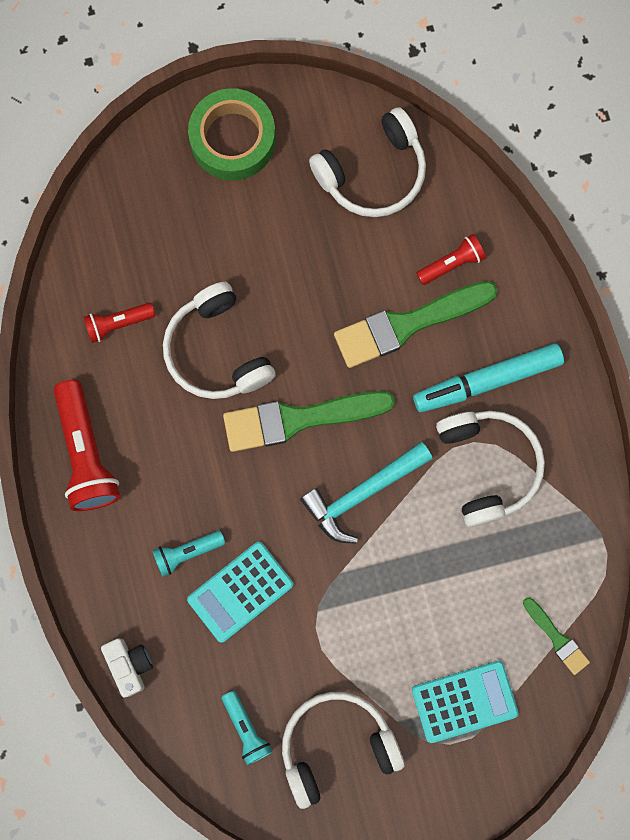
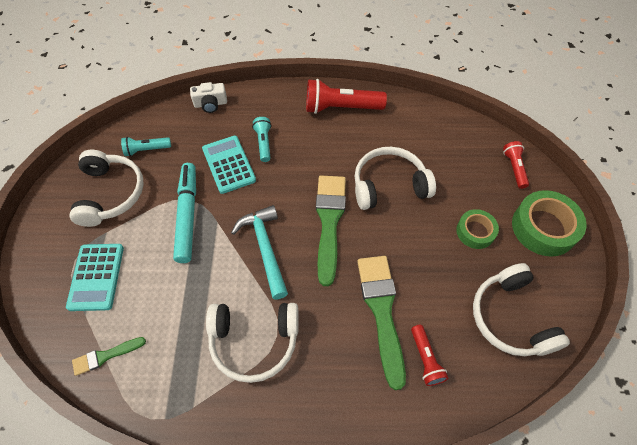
camera: 105 degrees right, 20 degrees down
(118, 324) = (418, 137): red flashlight -> red flashlight (514, 168)
(262, 225) = (475, 232): none -> green tape
(487, 380) = (322, 360): turquoise marker -> turquoise marker (188, 215)

